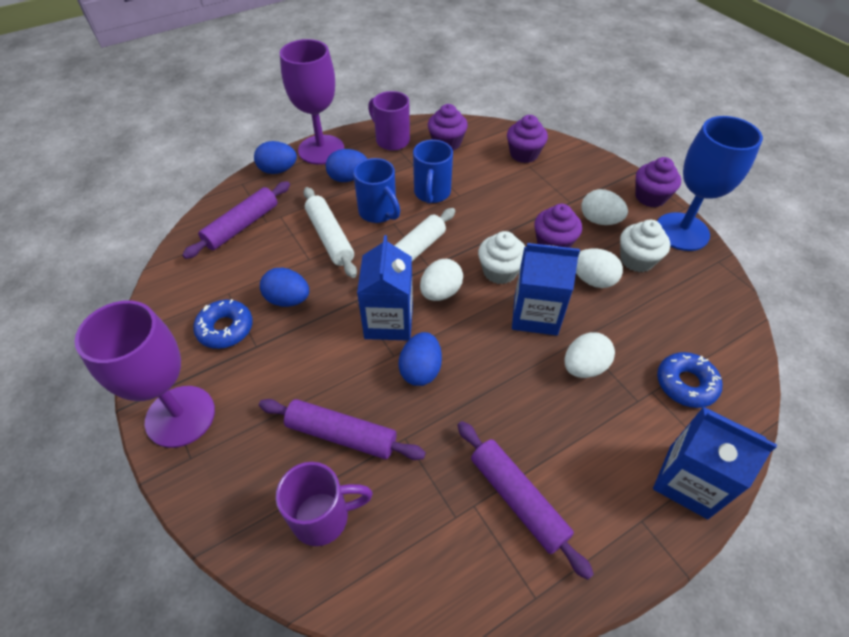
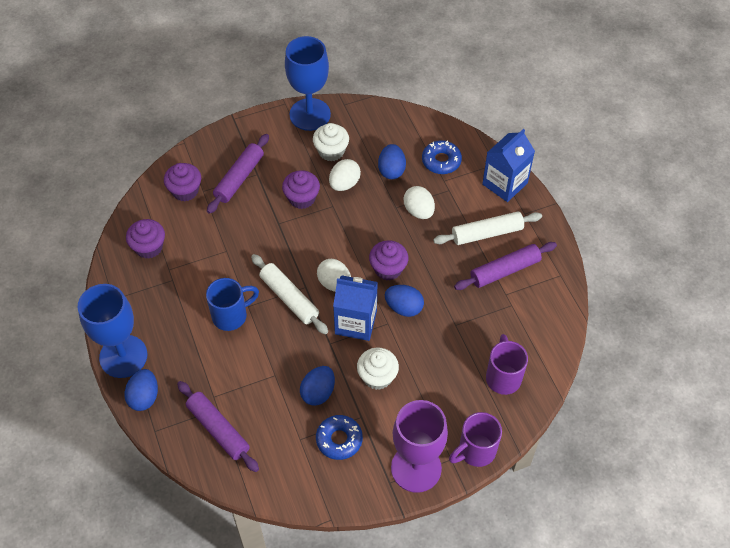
camera: 80 degrees left, 5 degrees up
(321, 150) = (123, 356): purple goblet -> blue goblet
(330, 237) = (253, 357): white rolling pin -> white rolling pin (487, 233)
(341, 435) = (447, 362): purple rolling pin -> purple rolling pin (239, 178)
(348, 178) = (176, 336): blue egg -> blue egg (391, 170)
(391, 140) = (128, 293): purple mug -> purple mug (475, 451)
(432, 193) = (218, 271): blue mug -> none
(499, 271) = (322, 240): white cupcake -> white cupcake (377, 376)
(535, 315) = (369, 227): blue carton -> none
(599, 220) = (284, 161): white egg -> none
(650, 197) = (267, 120): purple cupcake -> purple cupcake (388, 269)

